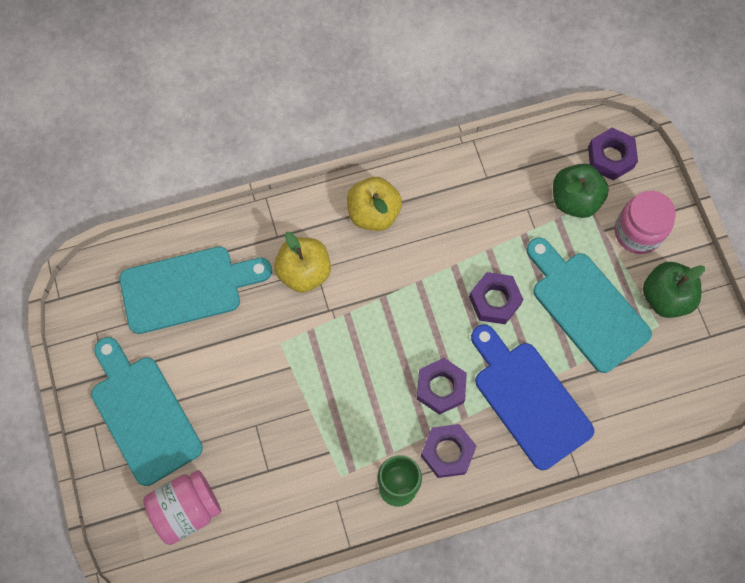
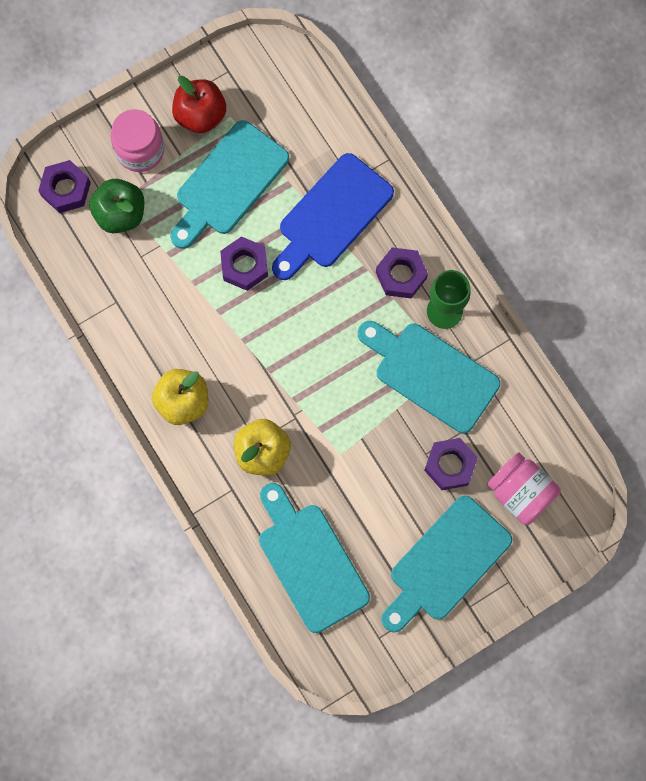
camera: 105 degrees left, 5 degrees up
(335, 454) = (431, 374): none -> turquoise cutting board
(441, 388) = (343, 295): purple nut -> purple nut (450, 465)
(665, 297) = (200, 115): green apple -> red apple

